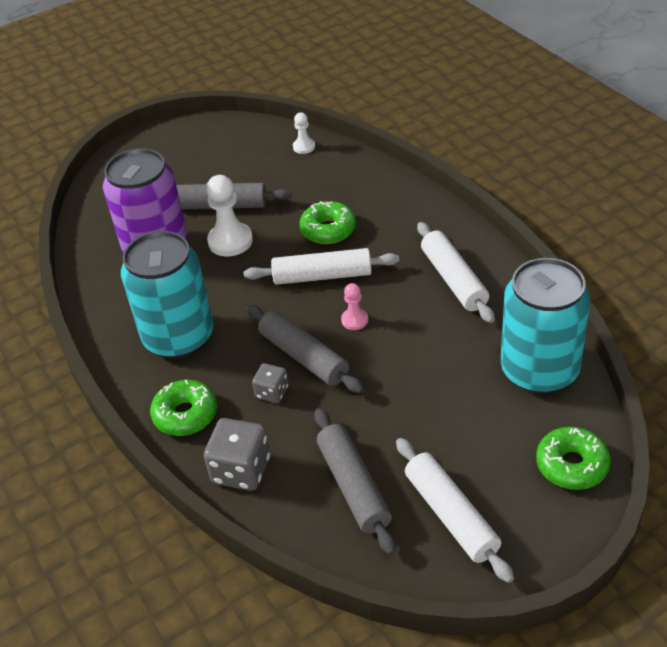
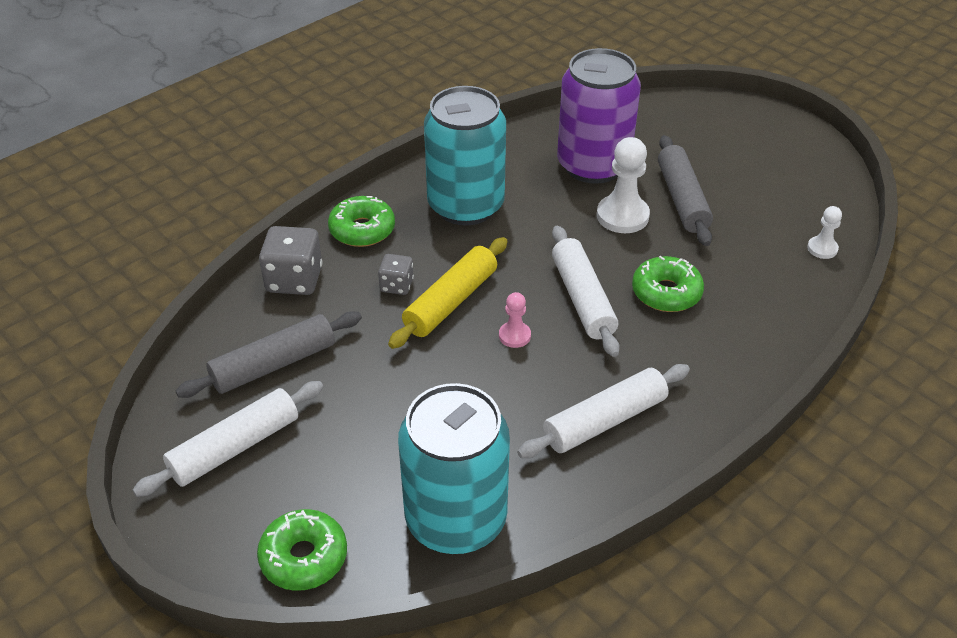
camera: 75 degrees right, 0 degrees up
(303, 357) = (450, 301): grey rolling pin -> yellow rolling pin

